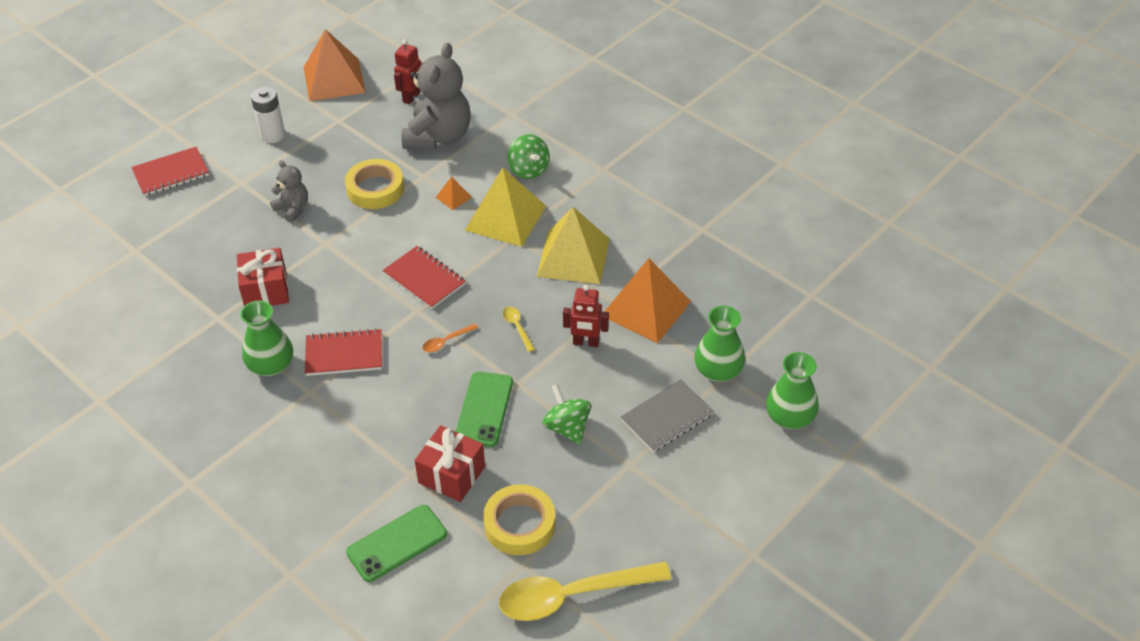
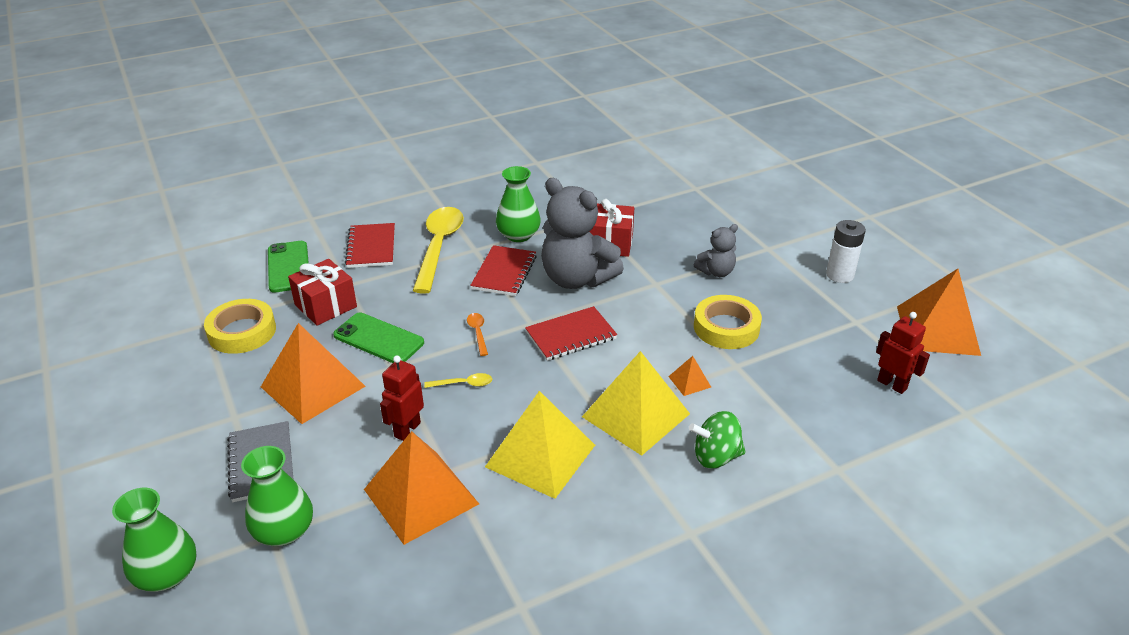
camera: 110 degrees right, 10 degrees down
(171, 173) = (794, 213): red notebook -> red notebook (371, 247)
(438, 137) = (805, 392): grey teddy bear -> grey teddy bear (576, 279)
(567, 427) = (313, 386): green spinning top -> orange pyramid
(572, 596) = (148, 344): yellow spoon -> yellow spoon (439, 247)

